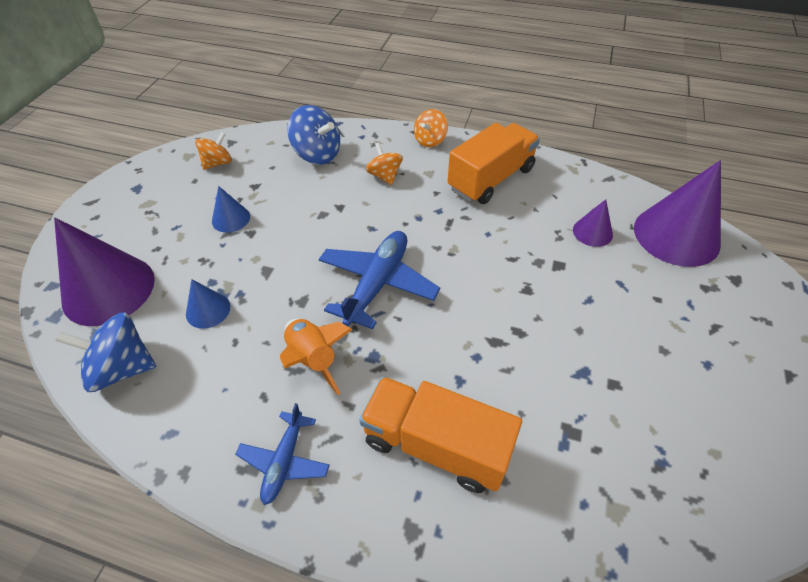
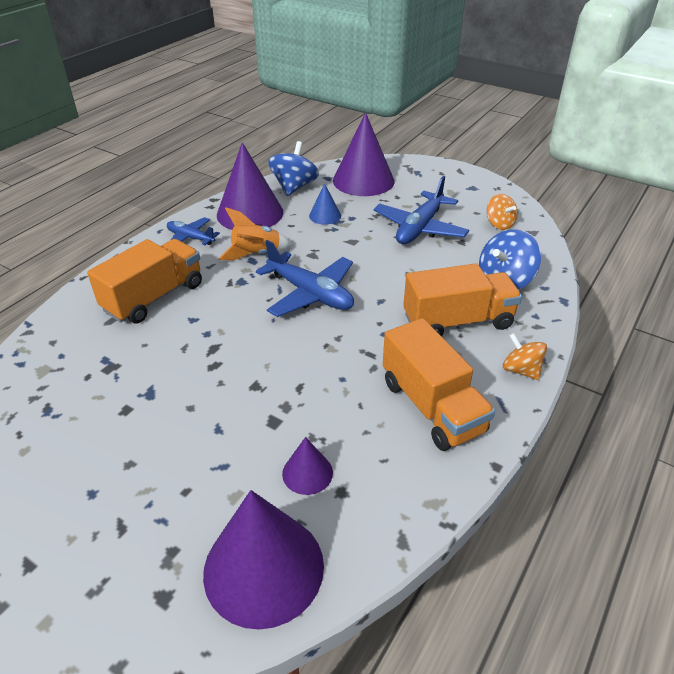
camera: 105 degrees right, 10 degrees down
(205, 403) = (250, 213): none -> purple cone
(231, 218) = (420, 228): blue cone -> blue plane
(385, 176) = (457, 321): orange spinning top -> orange truck

